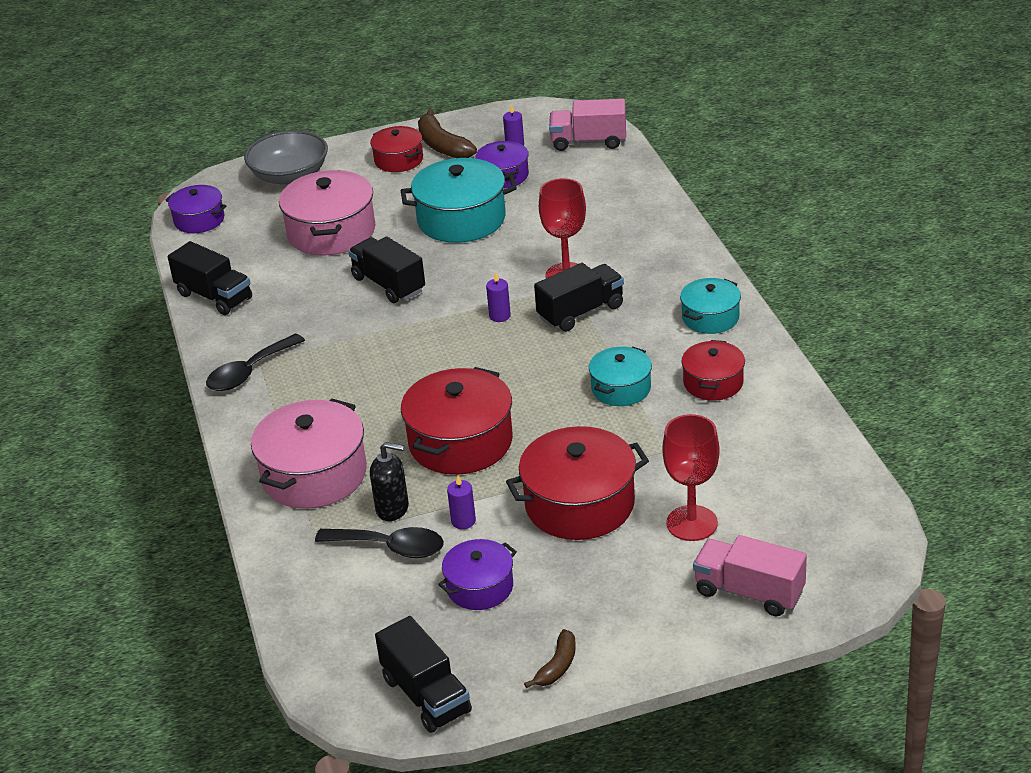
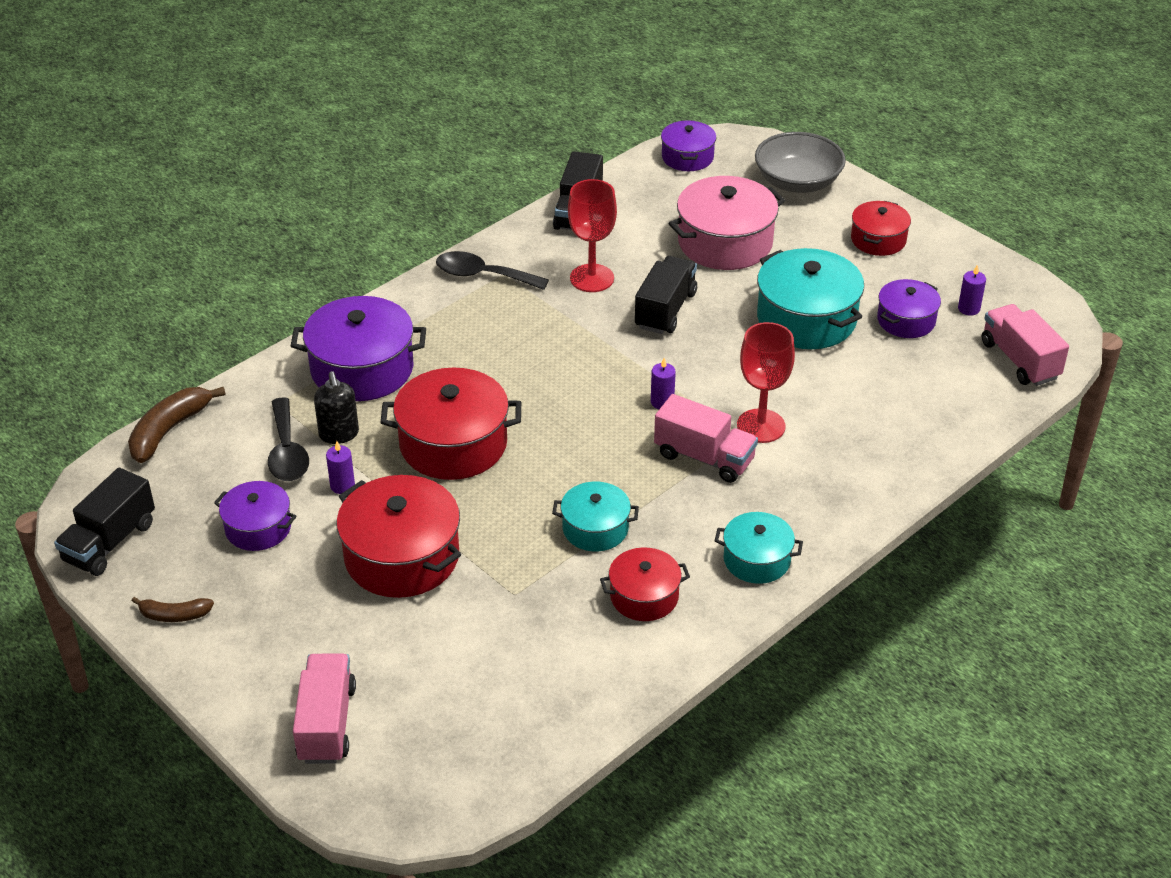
camera: 60 degrees right, 5 degrees up
(314, 475) = (362, 369): pink pot -> purple pot
(442, 146) = (927, 259): brown banana -> brown banana (169, 430)
(581, 312) = (704, 457): black truck -> pink truck
(692, 523) = (410, 648): red goblet -> red goblet (592, 278)

